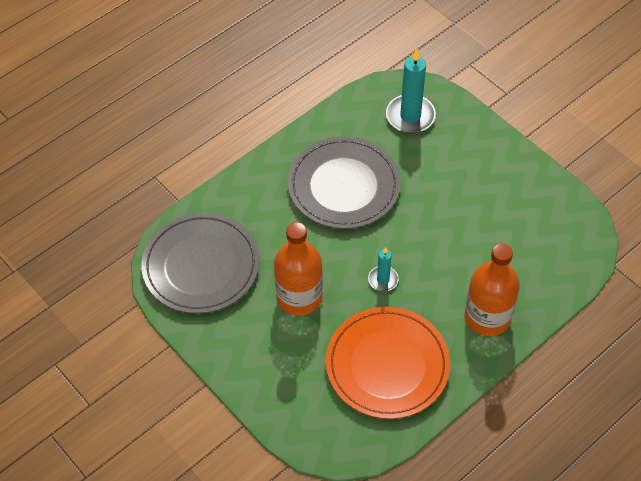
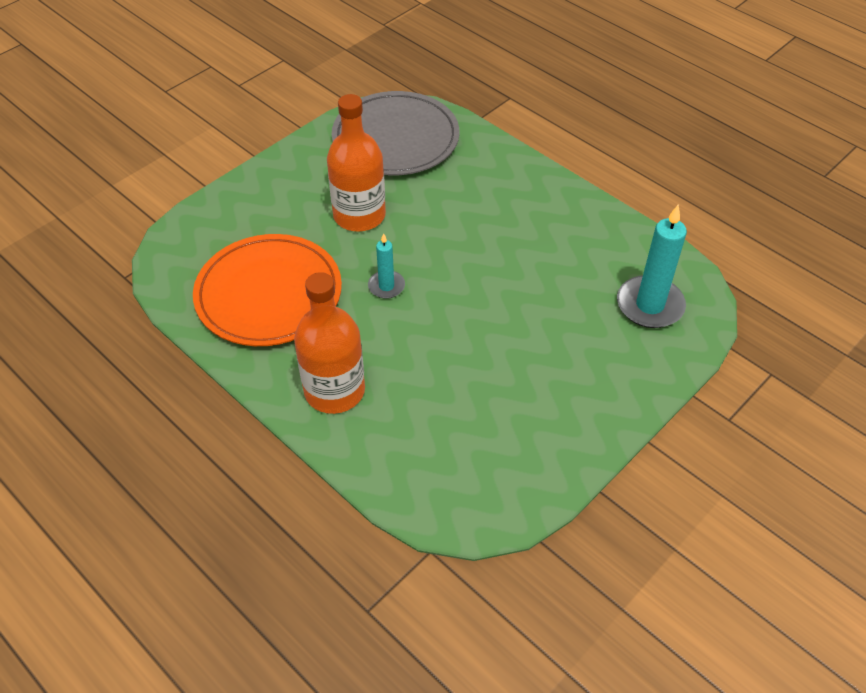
camera: 85 degrees right, 5 degrees down
(344, 186) = (521, 245): grey plate -> none

